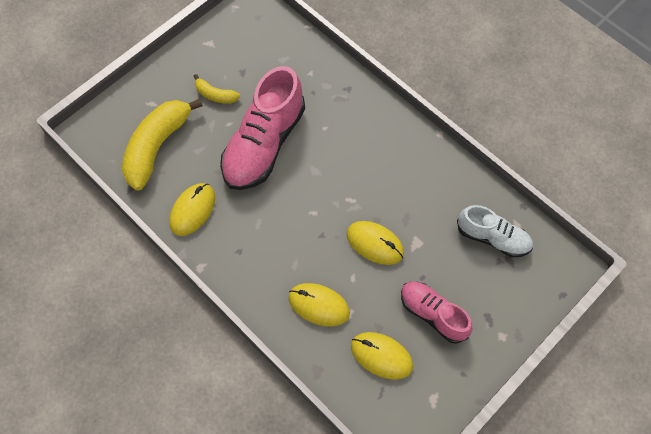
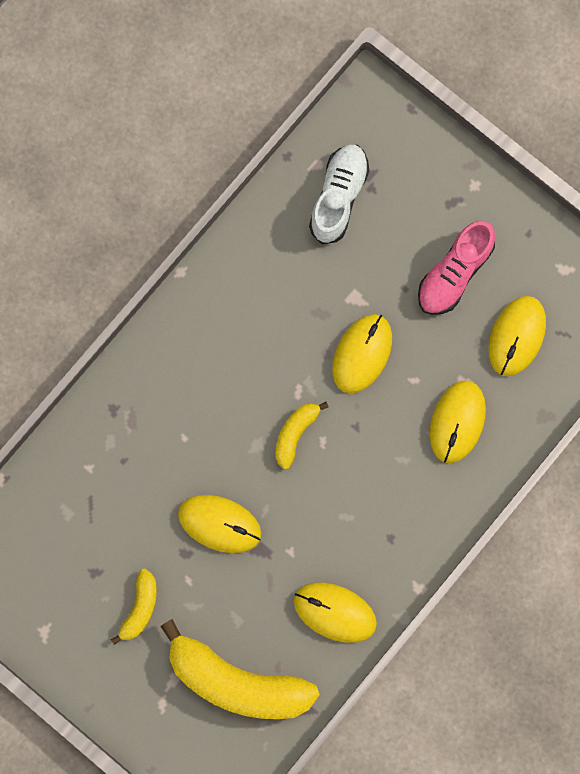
camera: 95 degrees left, 15 degrees up
(264, 144) = (219, 524): pink shoe -> yellow mouse
(321, 195) = (295, 433): none -> yellow banana

